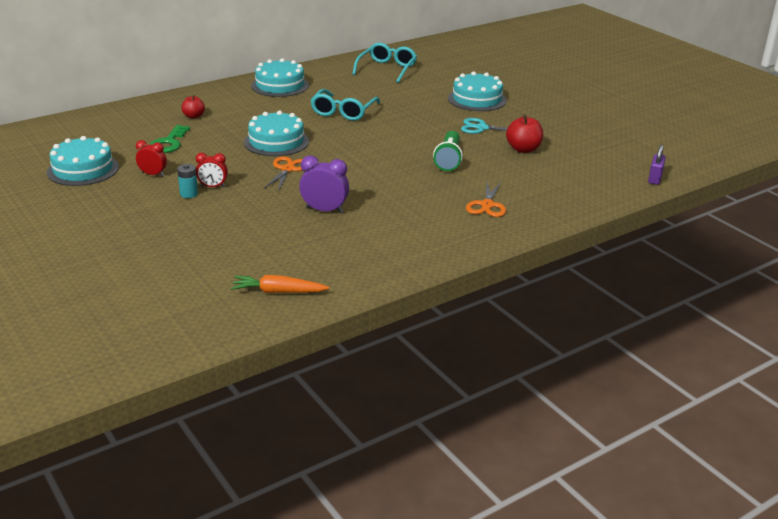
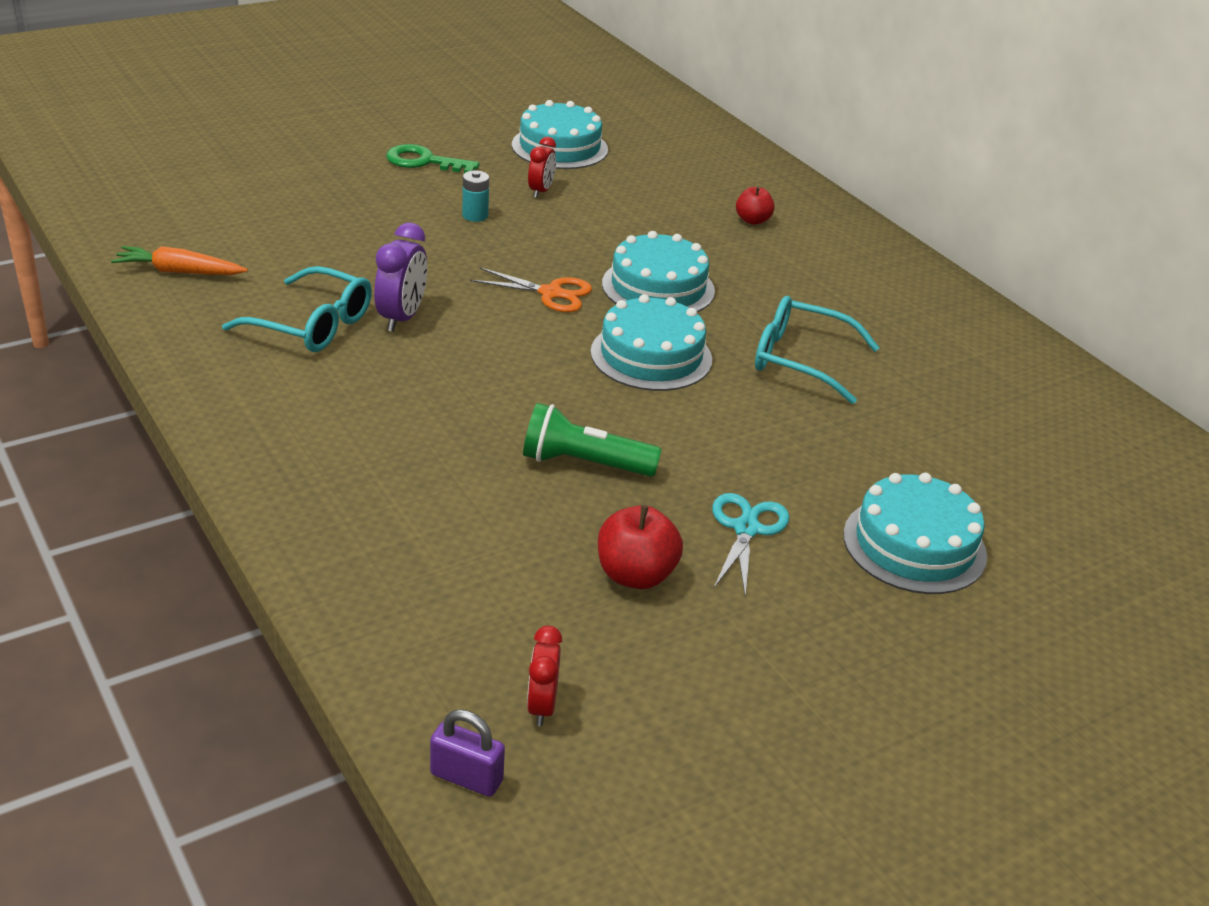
camera: 90 degrees right, 5 degrees up
(169, 143) = (648, 202): green key -> green key (424, 162)
(213, 186) = (496, 232): red clock -> red clock (542, 706)
(278, 292) = (179, 272): orange carrot -> orange carrot turned 90 degrees counterclockwise
(280, 85) = (913, 300): turquoise cake -> turquoise cake (651, 355)
(387, 69) = (1058, 432): turquoise glasses -> turquoise glasses (313, 325)
(487, 205) = (384, 486): orange scissors -> none

